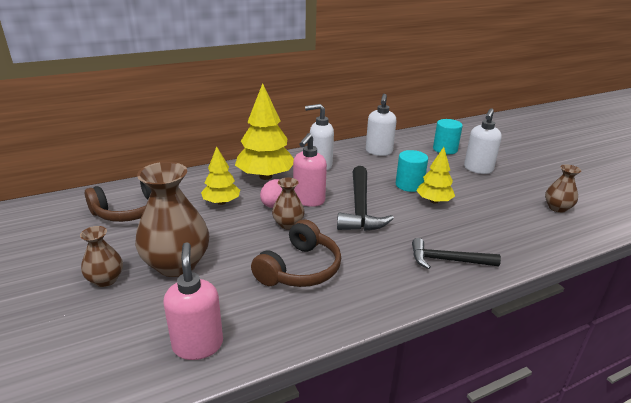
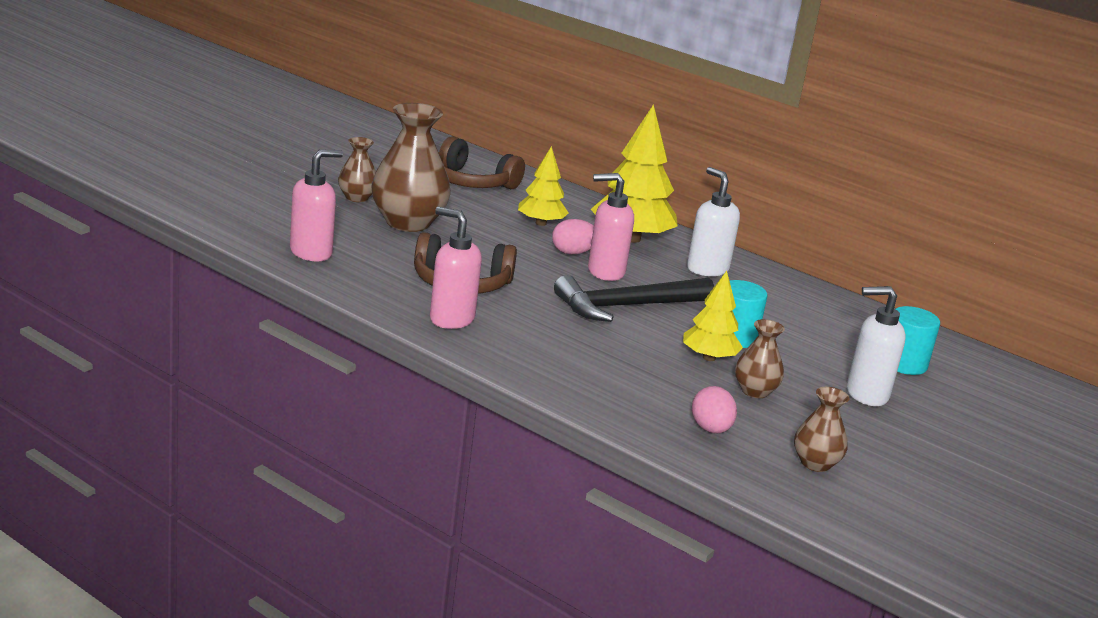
camera: 60 degrees right, 5 degrees down
(288, 224) = (538, 266): brown vase -> brown vase (755, 391)
(359, 293) = (451, 319): none -> pink soap dispenser
(378, 152) = (812, 308): white soap dispenser -> none
(447, 260) = (567, 370): black hammer -> none
(524, 229) = (710, 429): none -> pink egg

